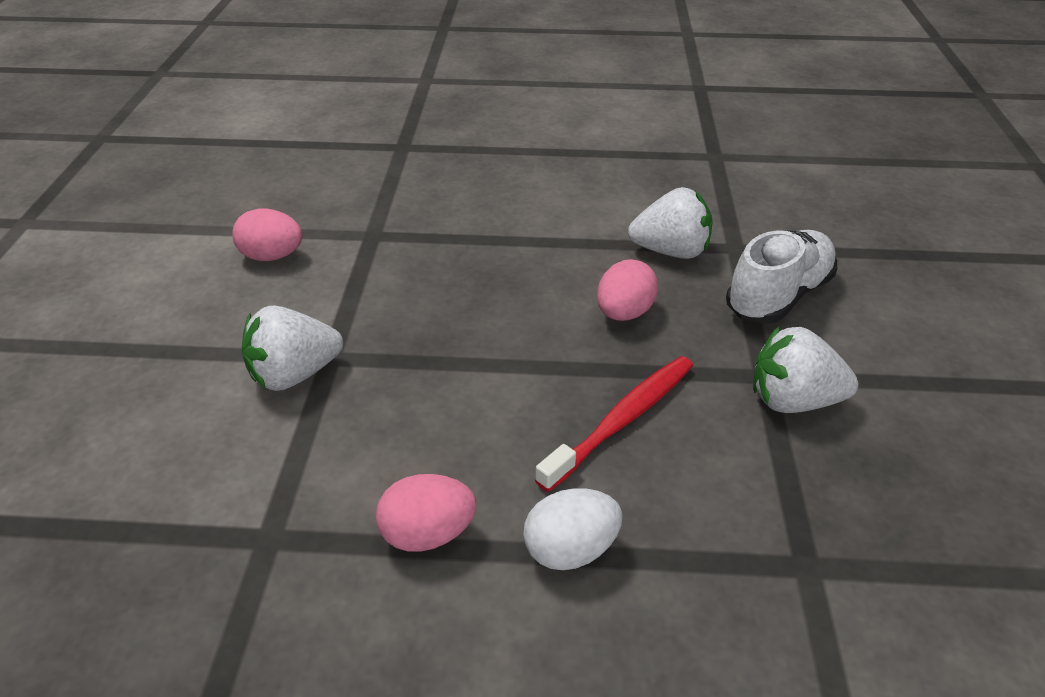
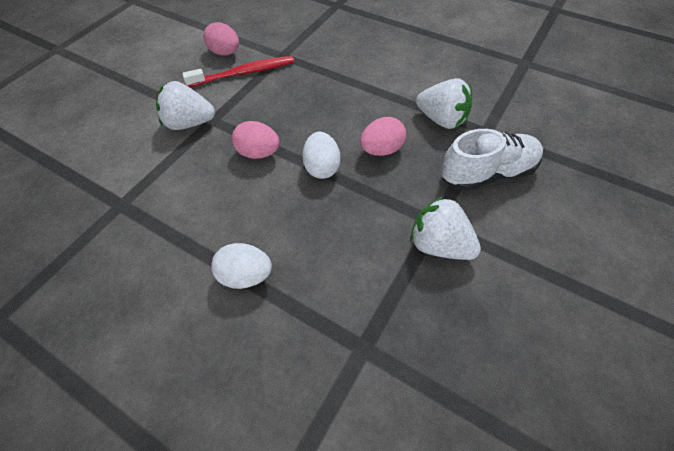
camera: 30 degrees right, 15 degrees up
(428, 534) = (187, 235): pink egg -> pink egg (258, 153)
(560, 363) = (322, 167): none -> white egg
(622, 420) = (329, 215): red toothbrush -> red toothbrush (244, 73)

